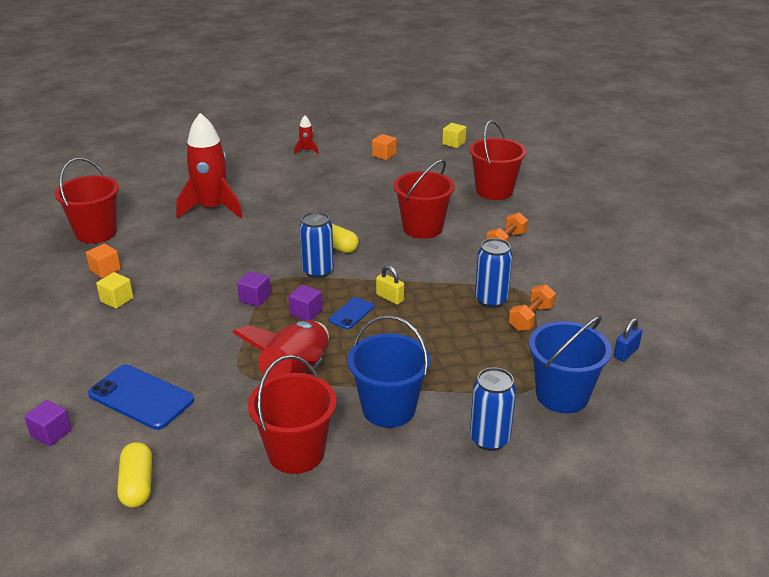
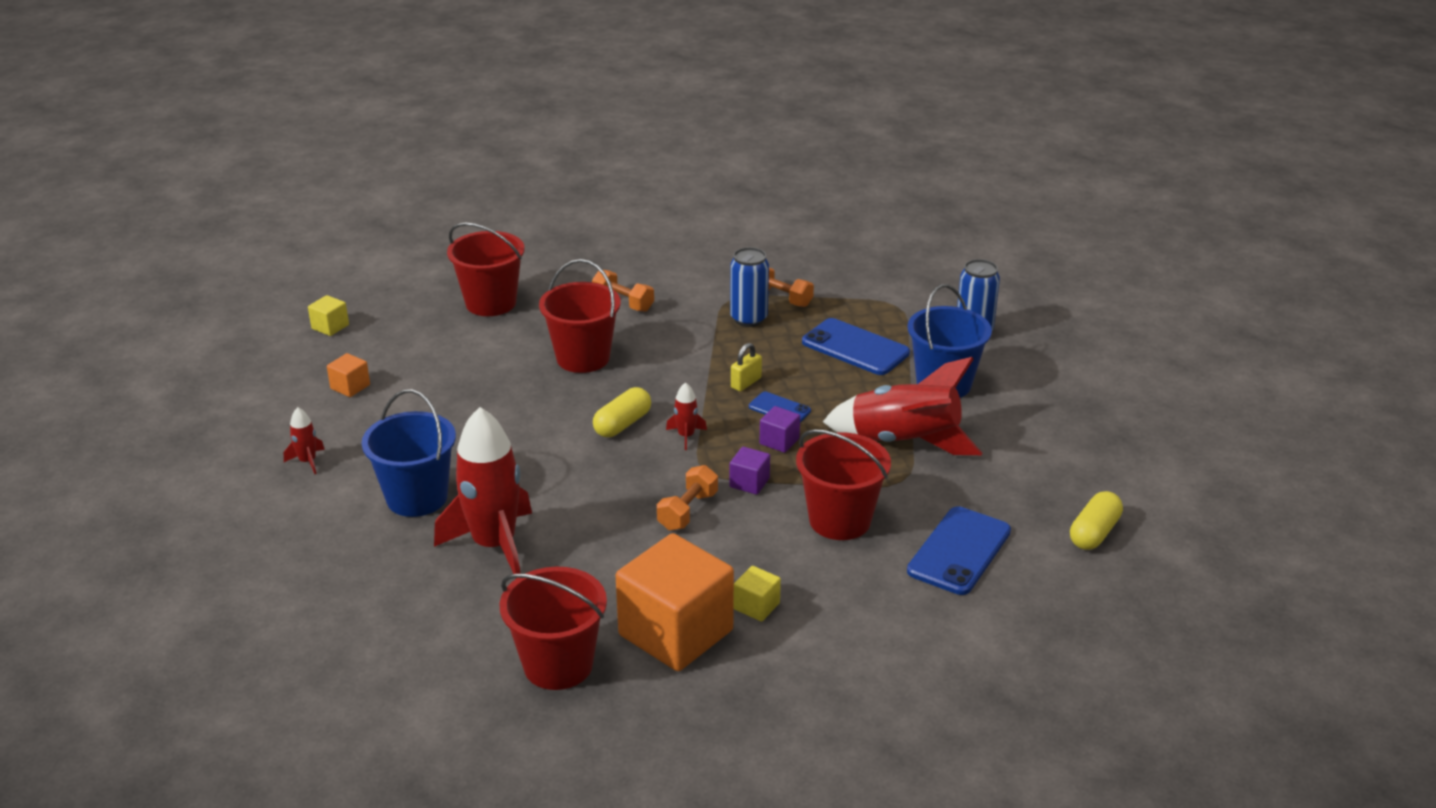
camera: 90 degrees left, 0 degrees up
(51, 433) = (1036, 612): purple cube -> none
(105, 270) = (676, 633): orange cube -> orange cube, size x2.37
(137, 485) = (1094, 533): yellow capsule -> yellow capsule turned 45 degrees counterclockwise
(227, 273) = (687, 511): none -> orange dumbbell
(296, 453) = (1020, 436): red bucket -> red bucket (840, 520)
(318, 271) = (686, 436): blue can -> red rocket
(449, 357) = (855, 348): none -> blue phone
(562, 395) = (904, 292): blue bucket -> blue bucket (417, 498)
(626, 353) = (835, 255): blue padlock -> none

